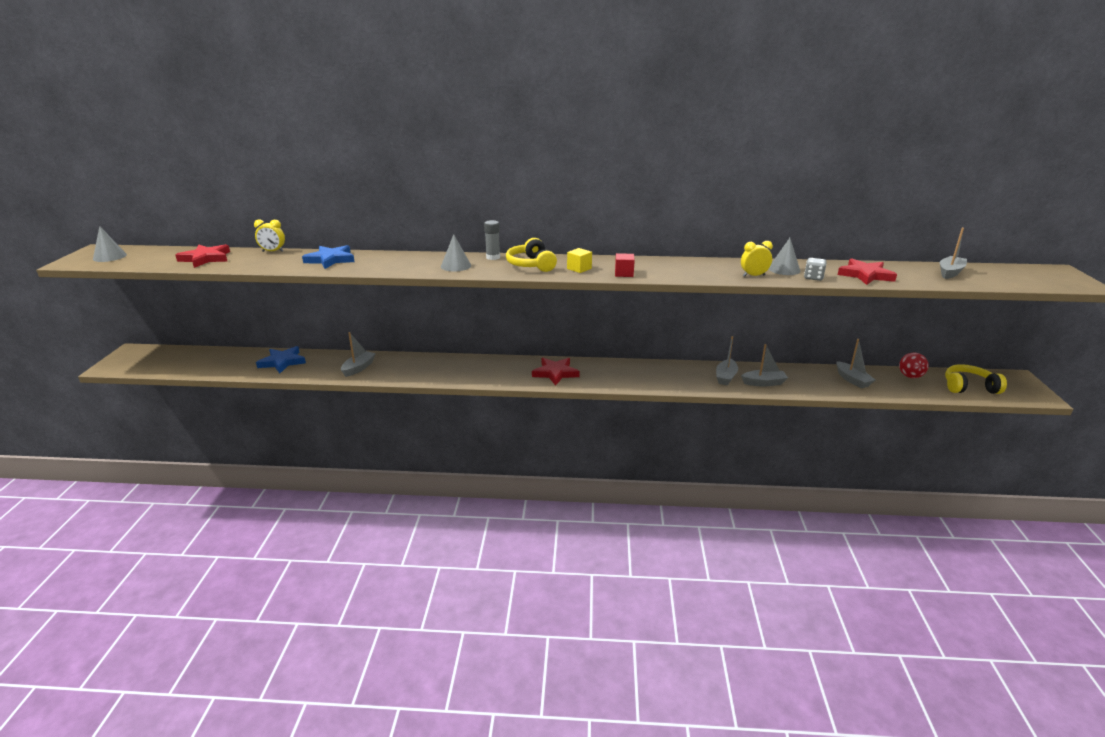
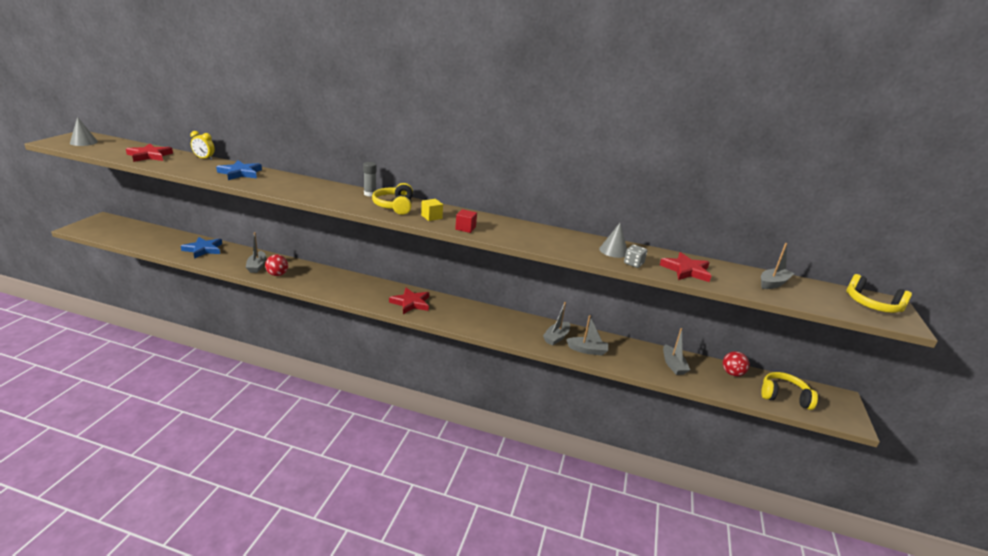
camera: 10 degrees right, 0 degrees up
(358, 368) = (257, 266): grey boat -> grey boat turned 135 degrees clockwise
(388, 372) = (277, 274): none -> red ball
(456, 266) = (332, 196): grey cone -> none
(753, 276) = (579, 251): yellow clock -> none
(1047, 275) = (872, 305): none -> yellow headphones

